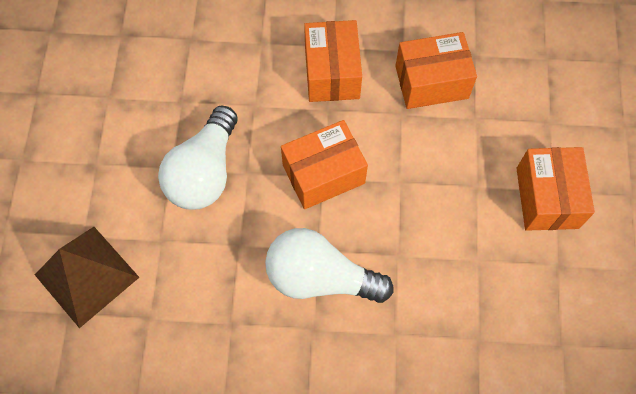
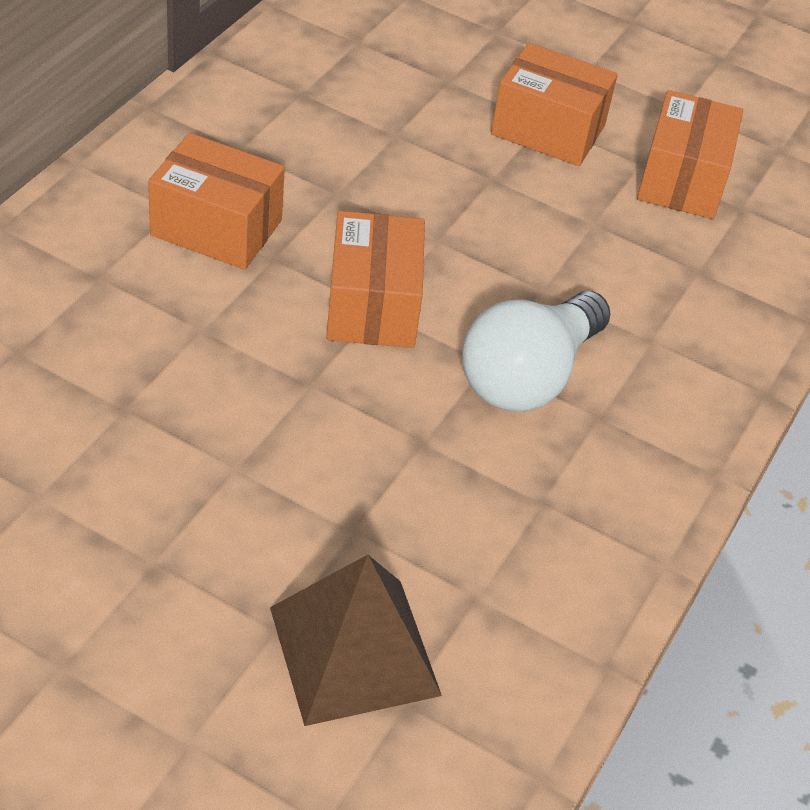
camera: 70 degrees left, 20 degrees down
(204, 172) = (274, 431): white light bulb -> none
(431, 82) = (311, 146): orange box -> orange box (682, 180)

